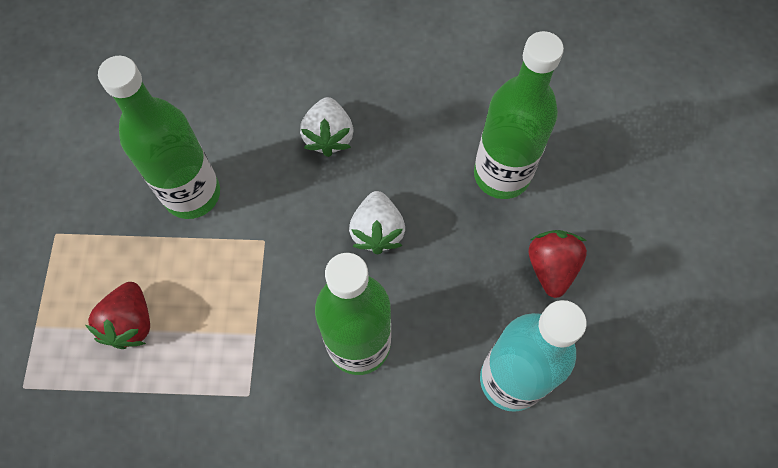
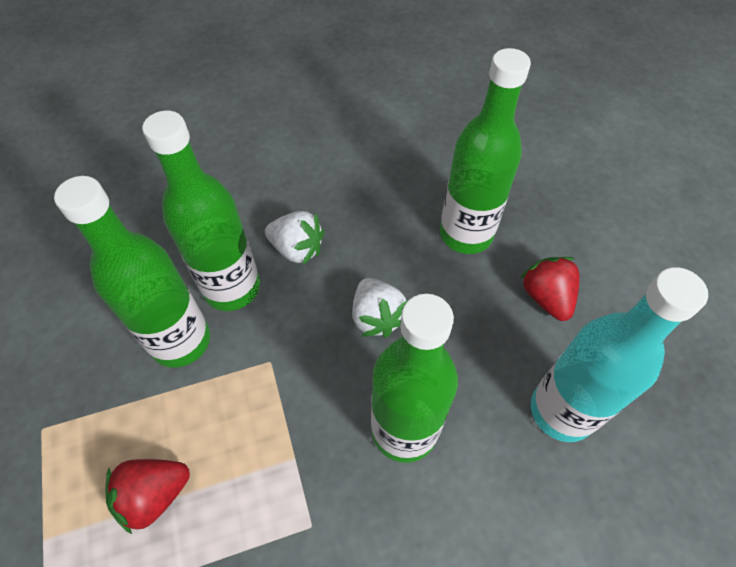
camera: 20 degrees left, 10 degrees down
(130, 323) = (154, 495): red strawberry -> red strawberry turned 75 degrees clockwise
(254, 157) = (232, 288): none -> green bottle
(328, 136) = (297, 249): white strawberry -> white strawberry turned 45 degrees counterclockwise

